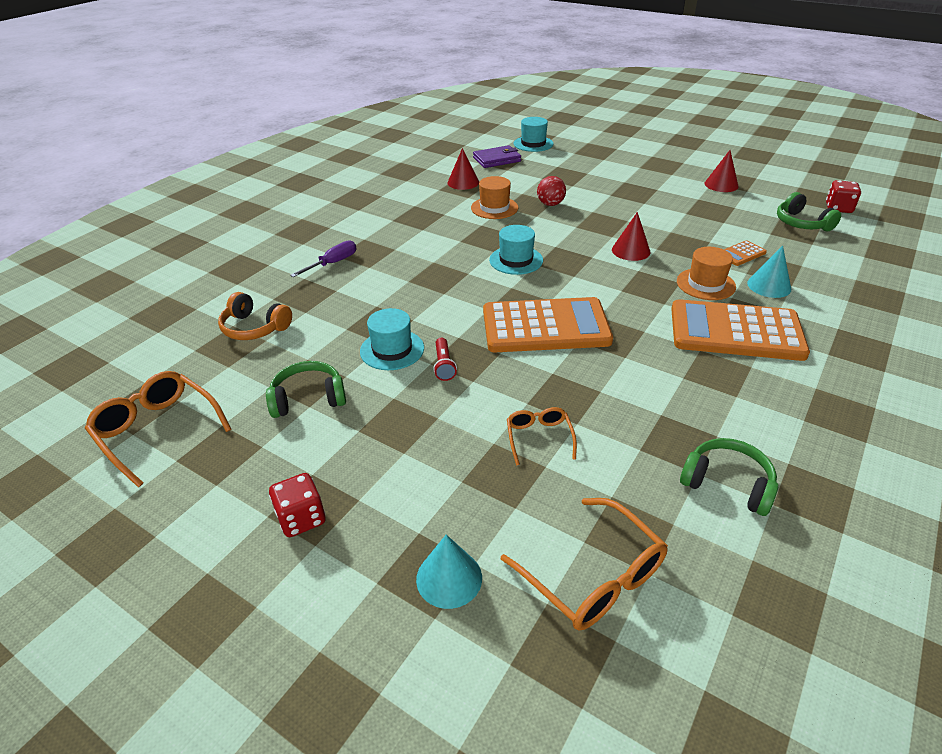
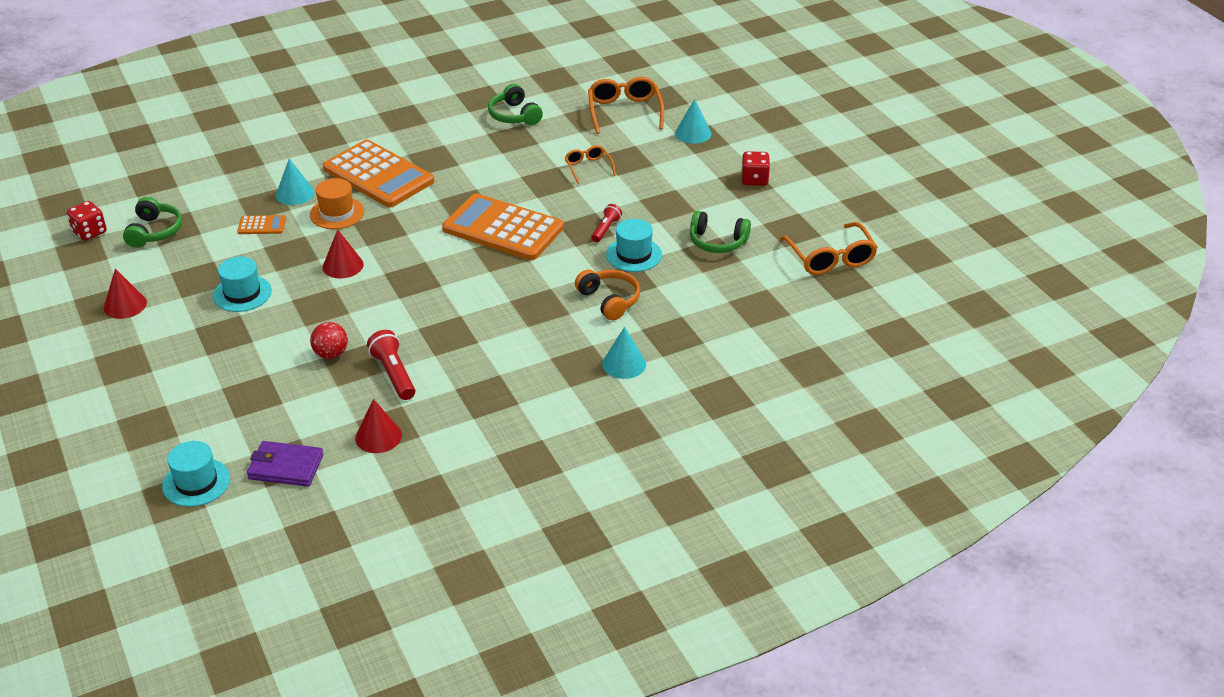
camera: 150 degrees left, 0 degrees up
(254, 328) = (732, 316): orange headphones -> orange headphones (609, 300)
(333, 263) = (624, 364): purple screwdriver -> turquoise cone
(494, 208) = (394, 374): orange hat -> red flashlight
(516, 260) = (453, 297): turquoise hat -> turquoise hat (242, 293)
(539, 438) = (588, 167): orange glasses -> orange glasses turned 135 degrees clockwise

